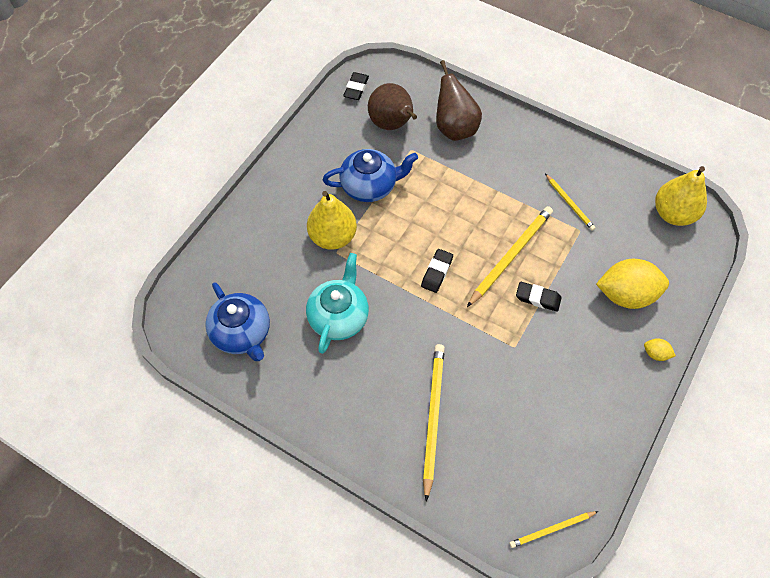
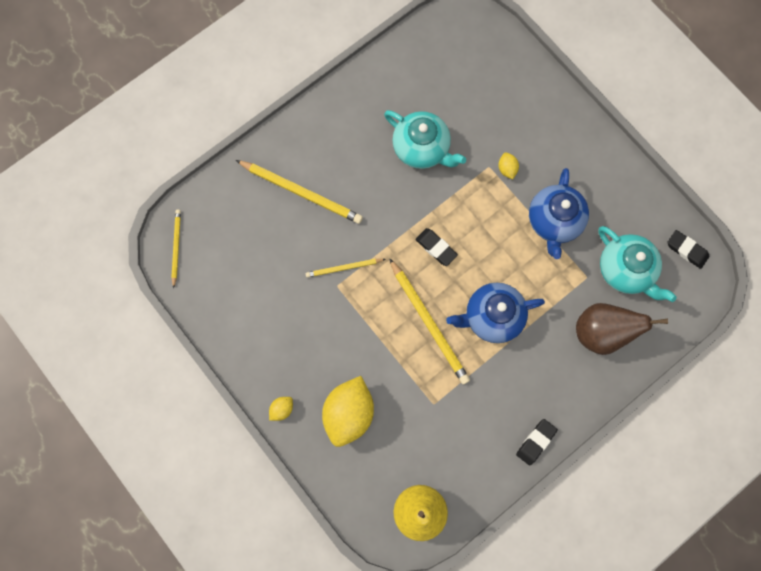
camera: 110 degrees right, 15 degrees up
(242, 333) = (435, 67): blue teapot -> blue teapot (492, 316)
(333, 237) = (507, 169): yellow pear -> yellow lemon
(392, 124) = (625, 270): brown pear -> turquoise teapot
(538, 298) = (376, 328): black eraser -> black eraser (536, 442)
(569, 203) = (468, 408): yellow pencil -> yellow pencil (344, 268)

